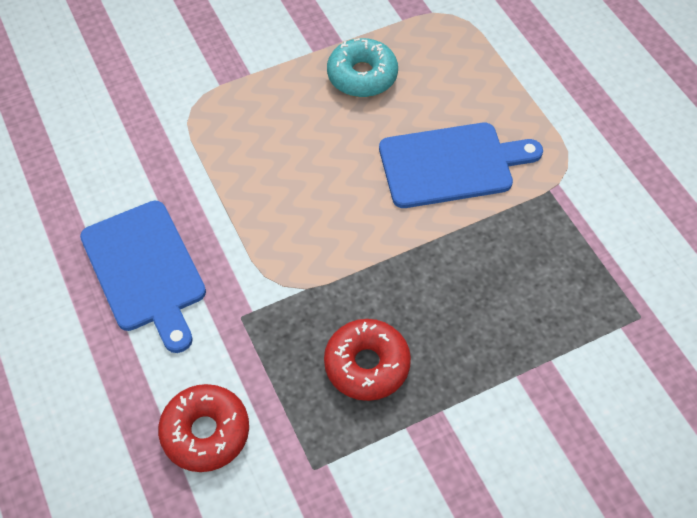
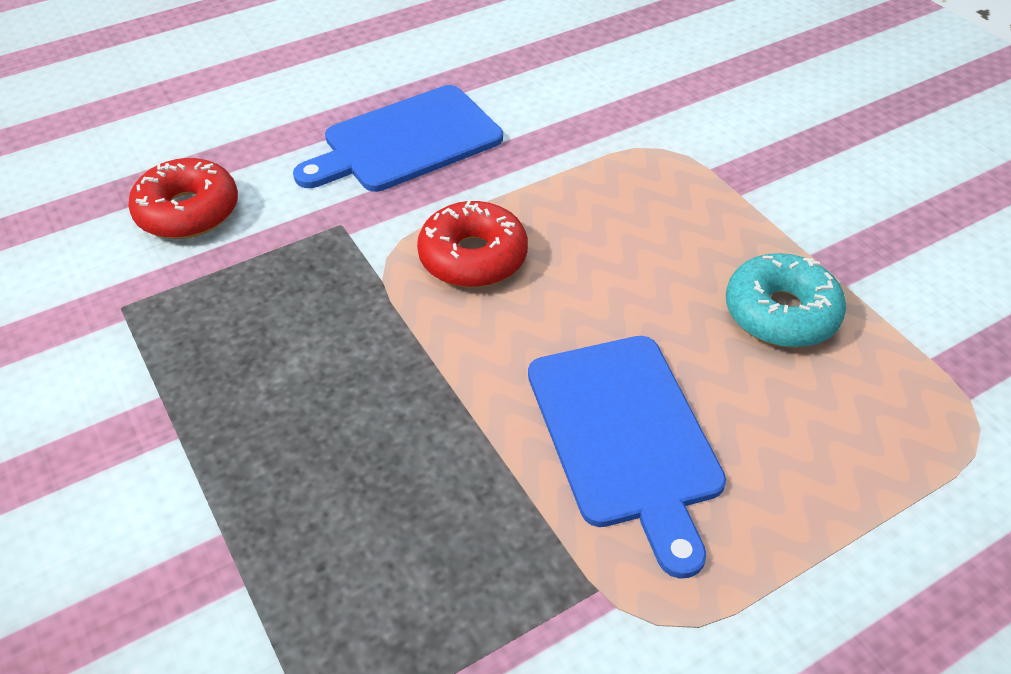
camera: 85 degrees right, 10 degrees down
(367, 365) = (259, 349): red donut -> red donut (473, 257)

